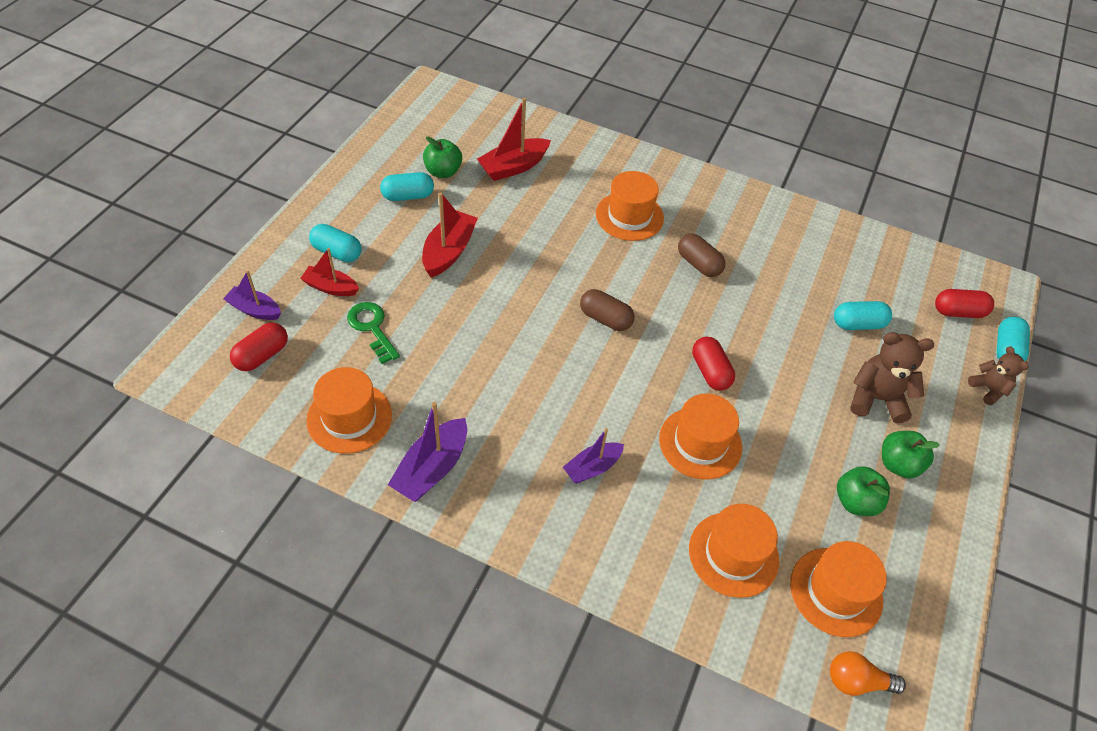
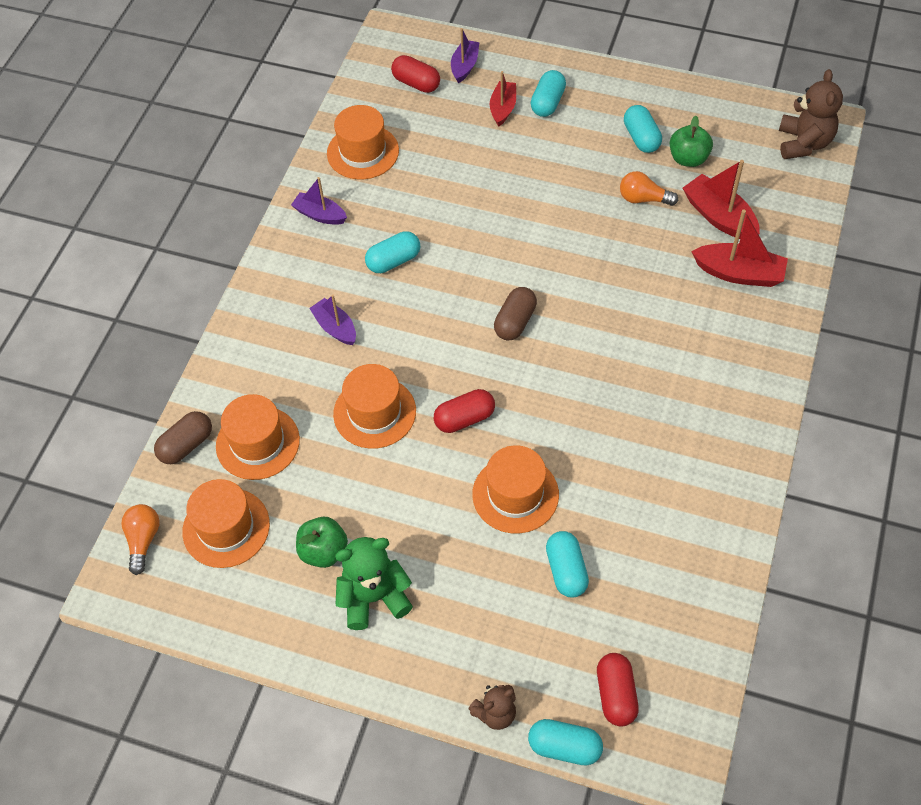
camera: 90 degrees right, 5 degrees up
(372, 328) = (462, 146): green key -> none
(432, 469) = (320, 215): purple boat -> purple boat, size x0.66
(449, 251) = (573, 183): red boat -> red boat (739, 273)
(481, 208) = (643, 199): none -> orange light bulb
(513, 406) = (393, 261): none -> turquoise capsule
(629, 216) = (675, 331): orange hat -> orange hat (515, 494)
(698, 264) = (618, 403): brown capsule -> brown capsule (186, 445)
(876, 399) = (458, 582): brown teddy bear -> brown teddy bear (803, 143)
(898, 464) = (374, 597): green apple -> green teddy bear

